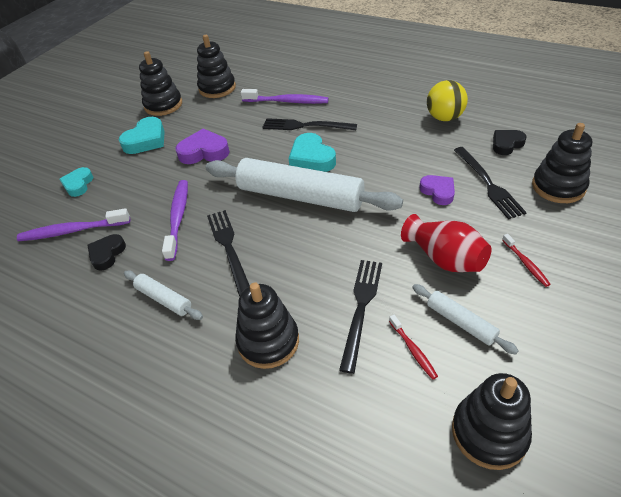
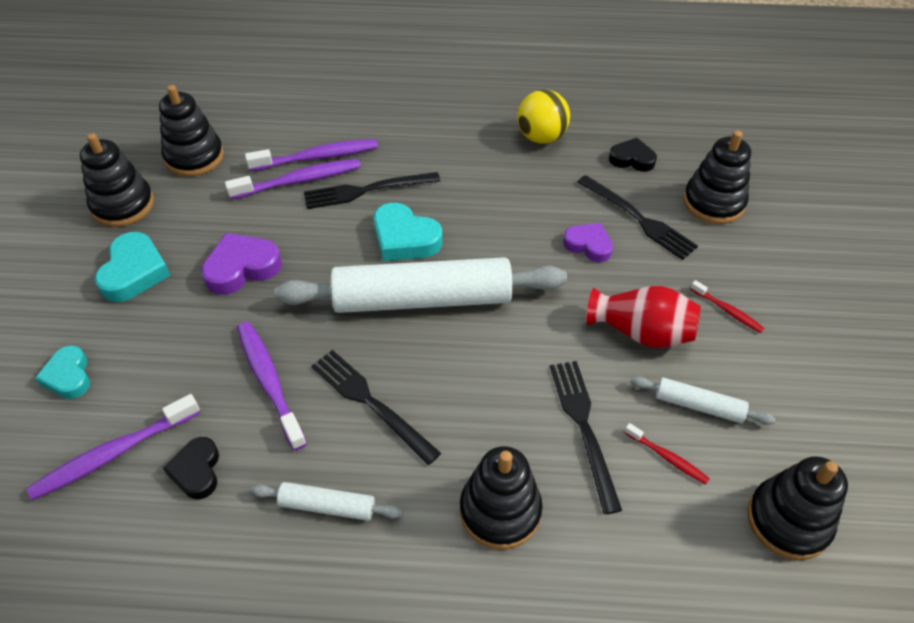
camera: 30 degrees left, 5 degrees up
(267, 112) = (298, 181): none -> purple toothbrush
(506, 144) = (632, 159): black heart -> black heart turned 75 degrees clockwise

